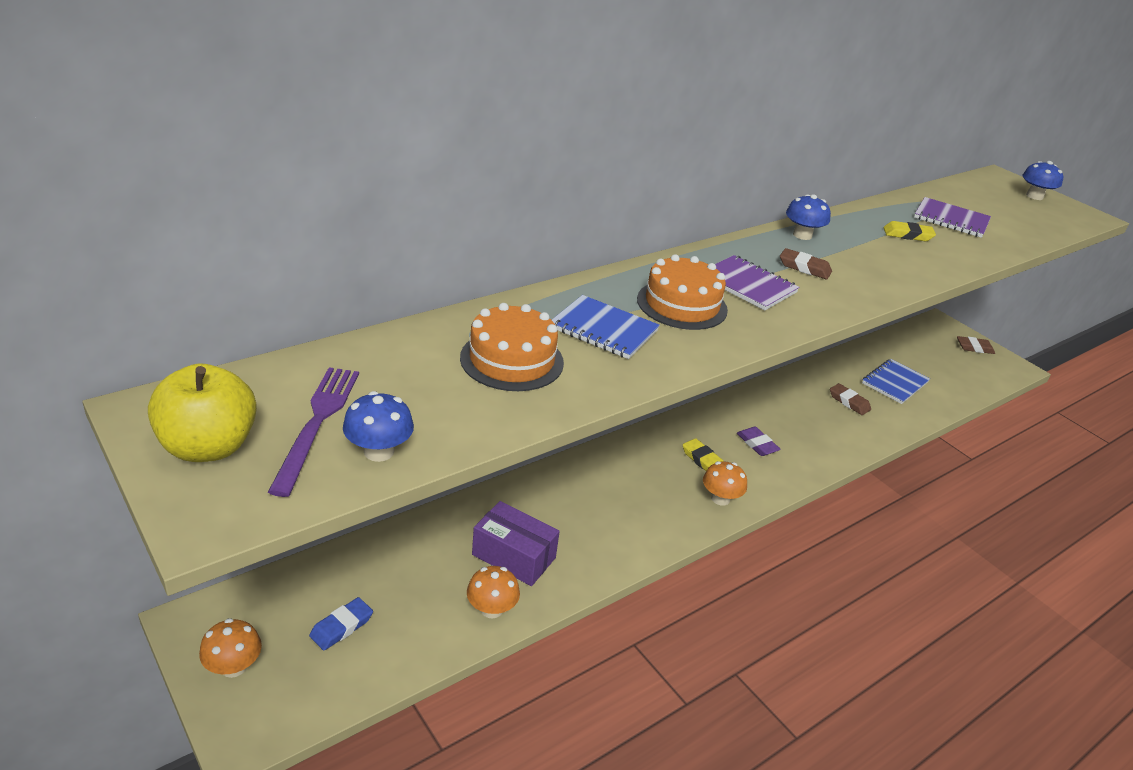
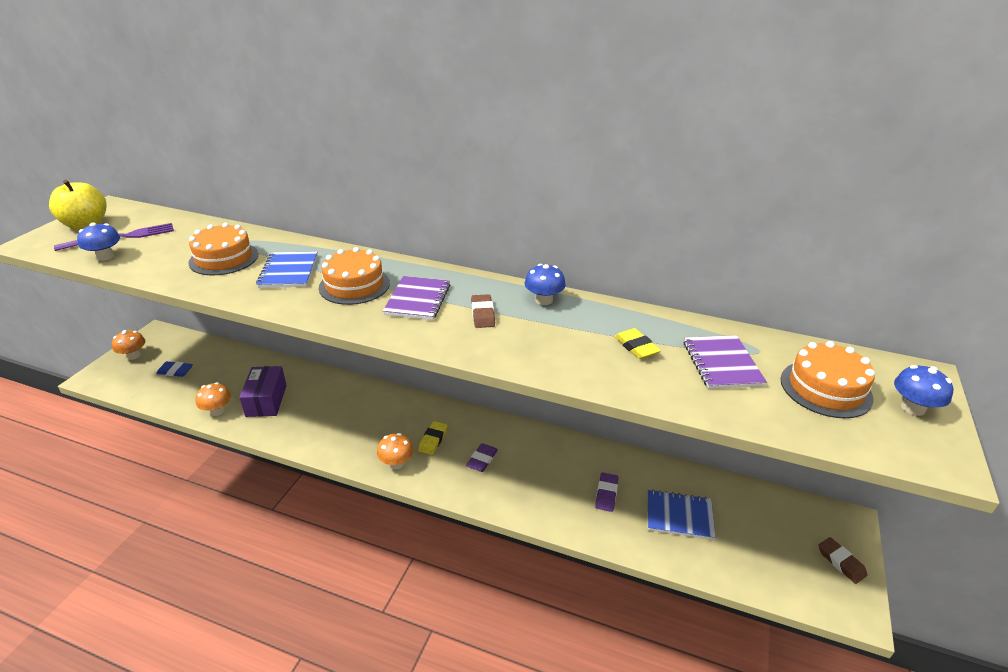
camera: 60 degrees right, 0 degrees up
(849, 402) = (606, 494): brown eraser -> purple eraser
(1000, 206) = (825, 388): none -> orange cake

